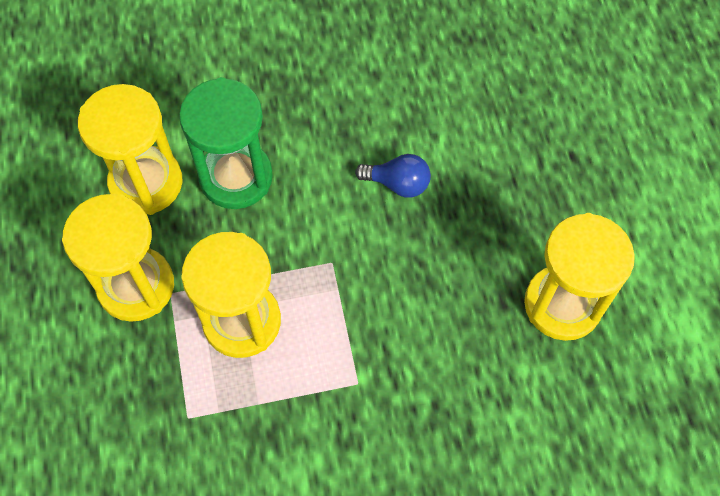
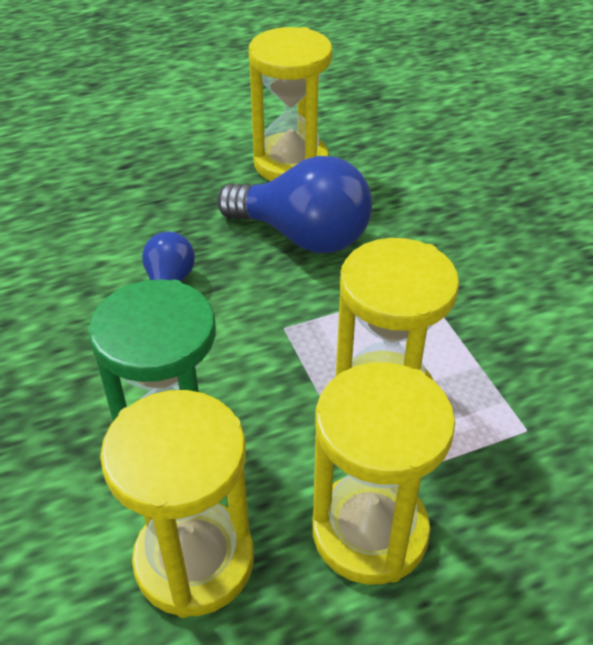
camera: 100 degrees left, 20 degrees down
(444, 296) = (303, 236): none -> blue light bulb

